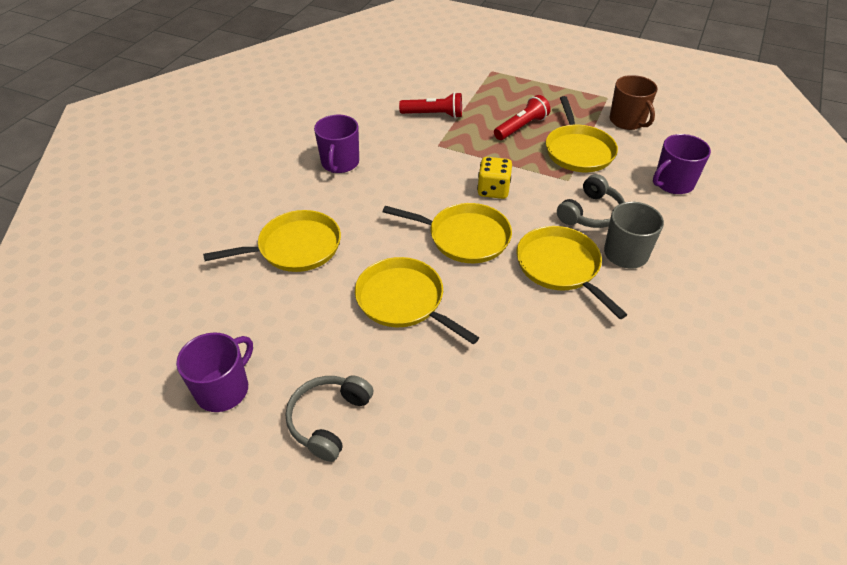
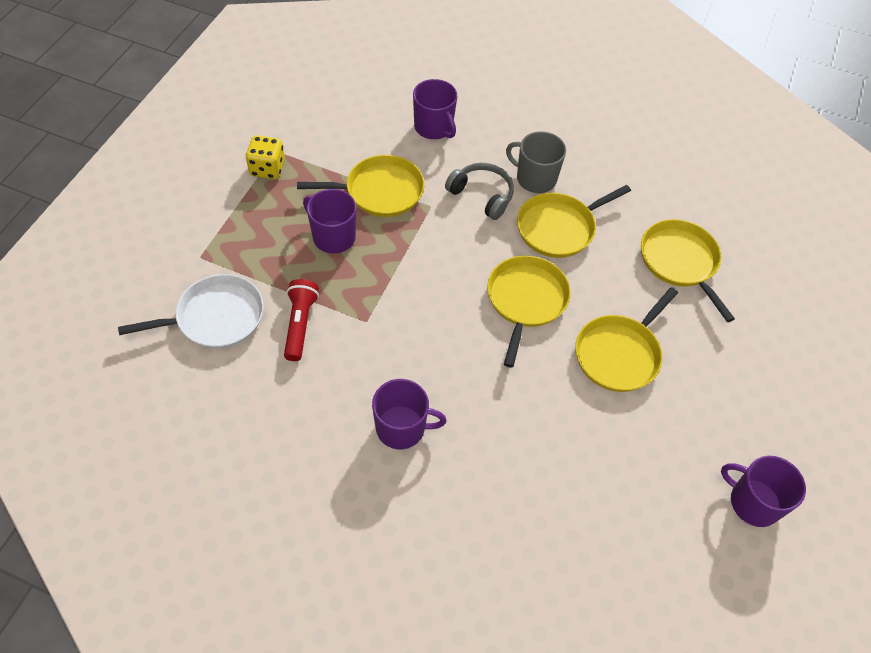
camera: 95 degrees left, 10 degrees up
(295, 247) = (557, 462): yellow pan -> yellow pan (680, 262)
(329, 420) = (762, 408): grey headphones -> none
(438, 80) = (216, 317): none -> white pan
(493, 190) = (449, 271): yellow dice -> yellow dice (267, 168)
(521, 127) = (333, 237): red flashlight -> purple mug
(627, 121) = (326, 142): brown mug -> none

